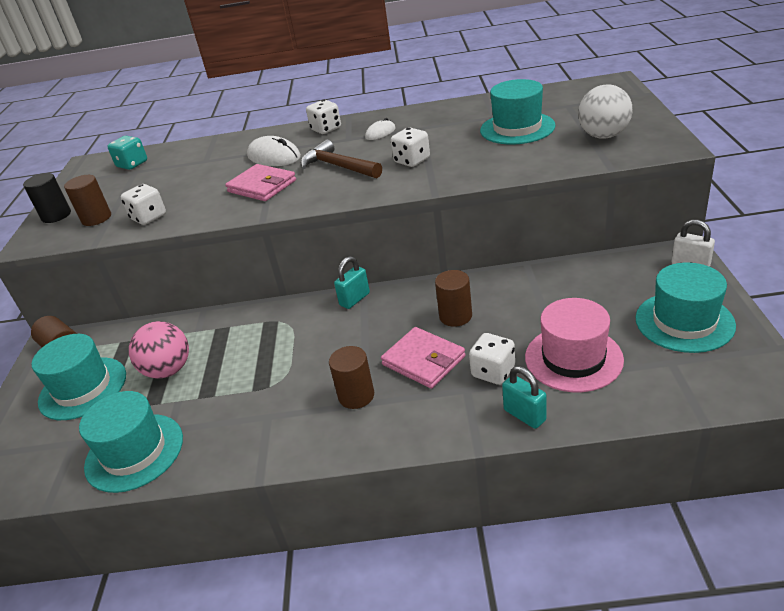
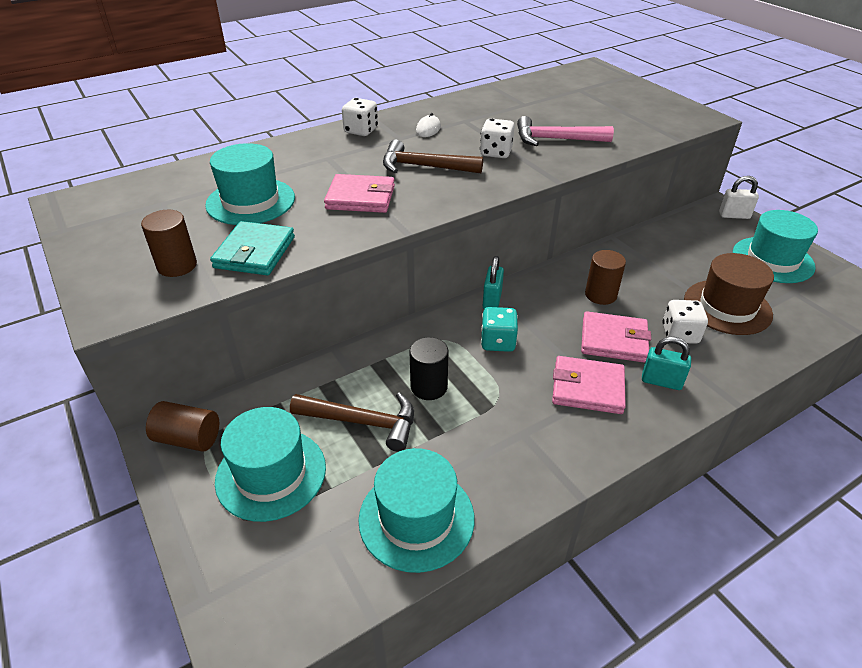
camera: 35 degrees left, 5 degrees up
(56, 215) = (106, 272): black cylinder -> black cylinder (429, 387)
(132, 164) = (145, 195): turquoise dice -> turquoise dice (498, 342)
(149, 217) = (255, 252): white dice -> turquoise wallet
(168, 370) = (362, 422): pink ball -> brown hammer
(274, 157) = (334, 165): white mouse -> none
(356, 396) = (587, 388): brown cylinder -> pink wallet
(482, 154) = (556, 139): none -> pink hammer
(517, 128) = (559, 113): turquoise hat -> turquoise hat (250, 201)
(524, 415) = (739, 362): turquoise padlock -> turquoise padlock (661, 381)
(573, 358) = (727, 307): pink hat -> brown hat
(603, 136) = (641, 113): white ball -> none

